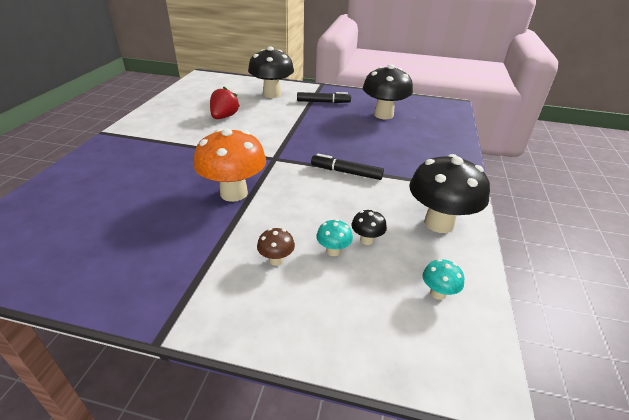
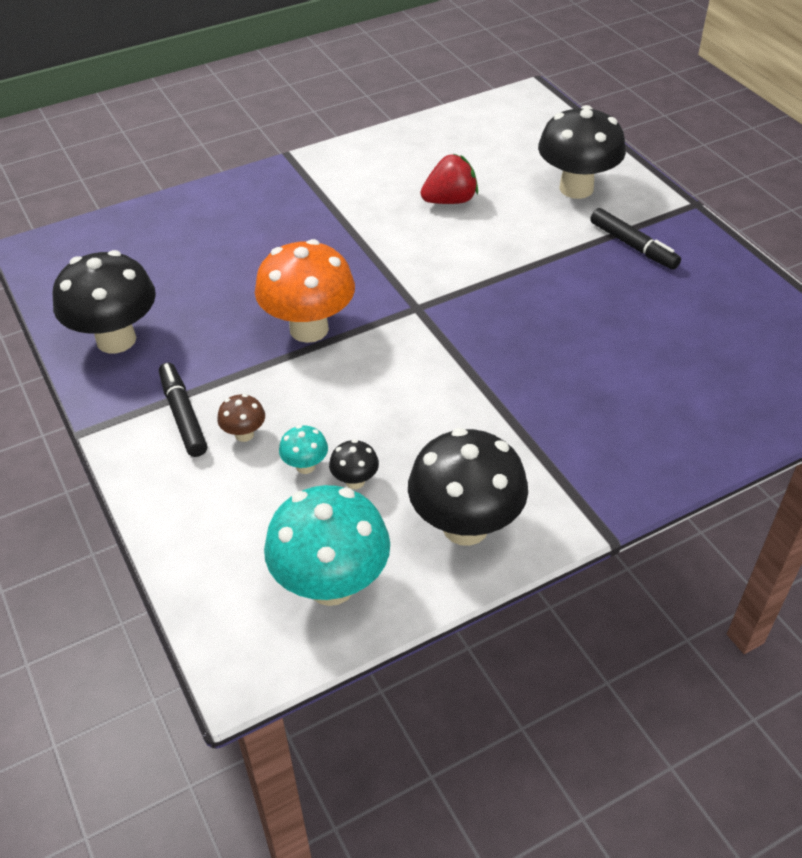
camera: 50 degrees right, 10 degrees up
(346, 172) = (471, 385): black marker -> black marker (183, 415)
(383, 115) = (691, 325): black mushroom -> black mushroom (116, 339)
(438, 293) = (331, 585): turquoise mushroom -> turquoise mushroom, size x2.26

